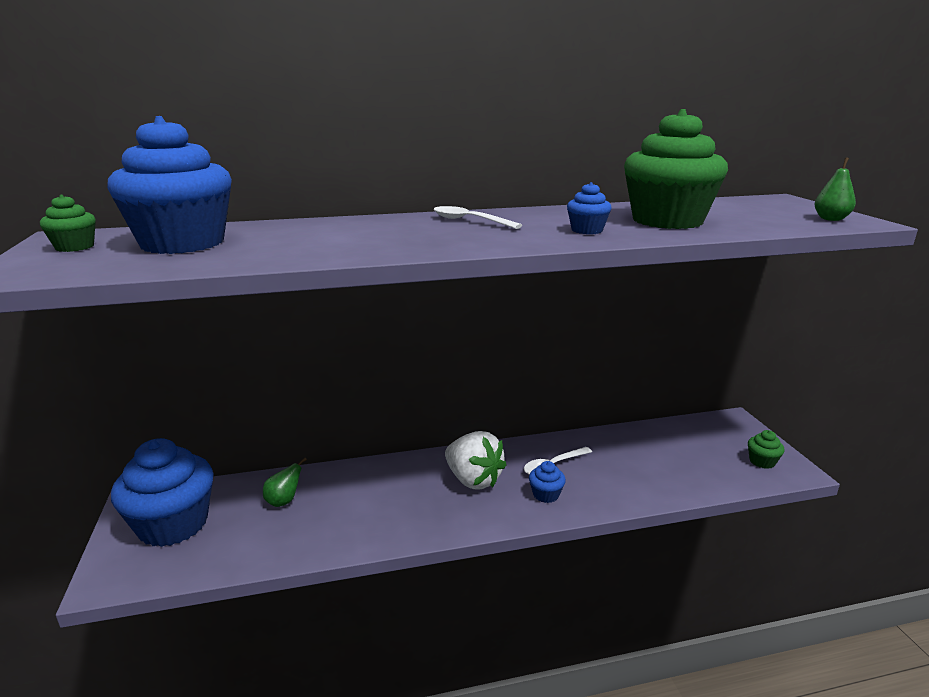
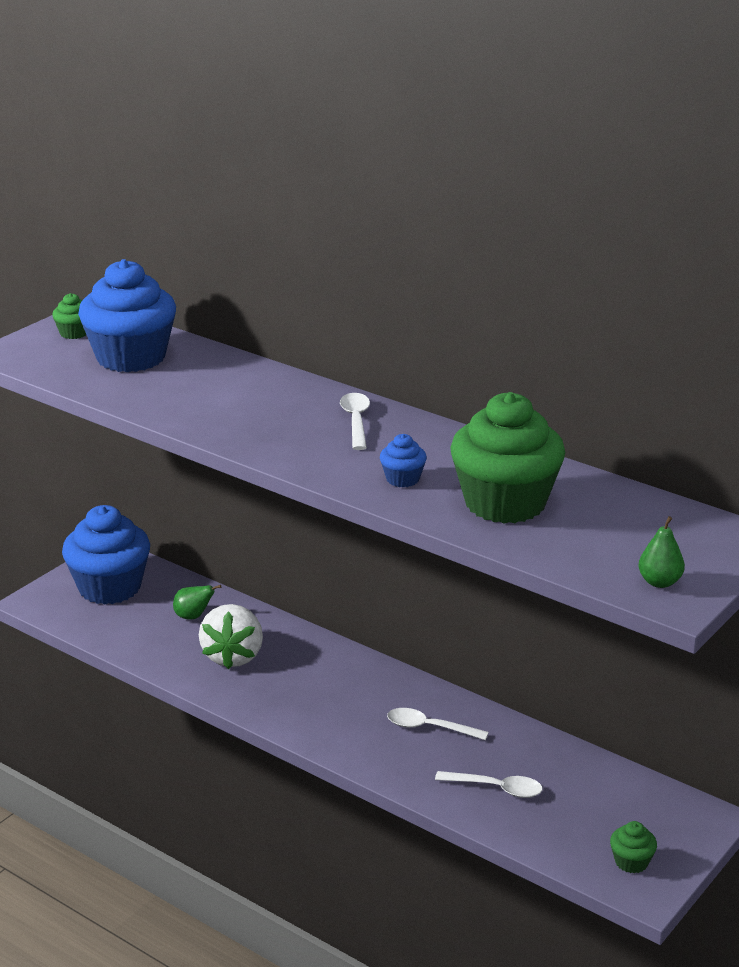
camera: 50 degrees right, 5 degrees up
(473, 480) = (345, 693): white strawberry -> white strawberry (233, 656)
(546, 494) = (376, 743): blue cupcake -> none
(645, 472) = (496, 788): none -> white spoon

